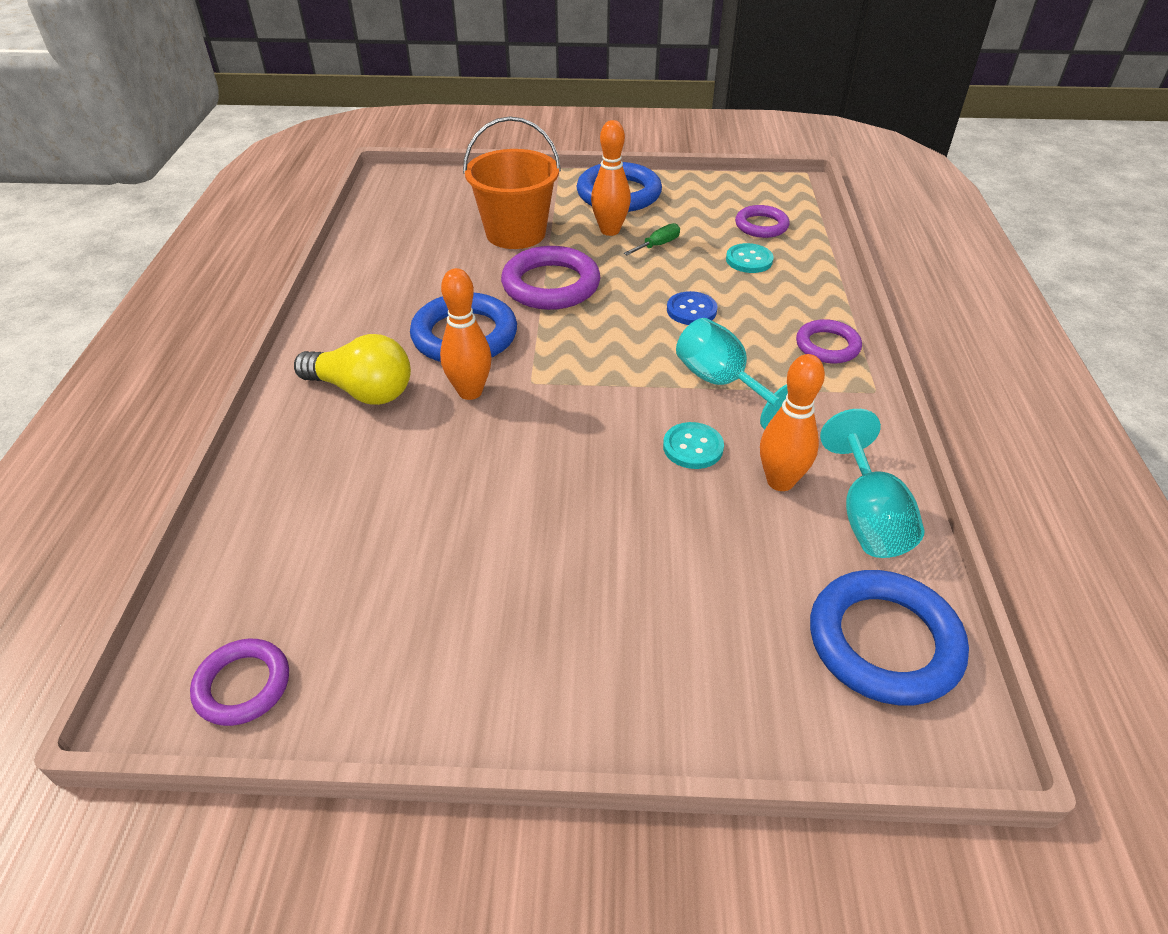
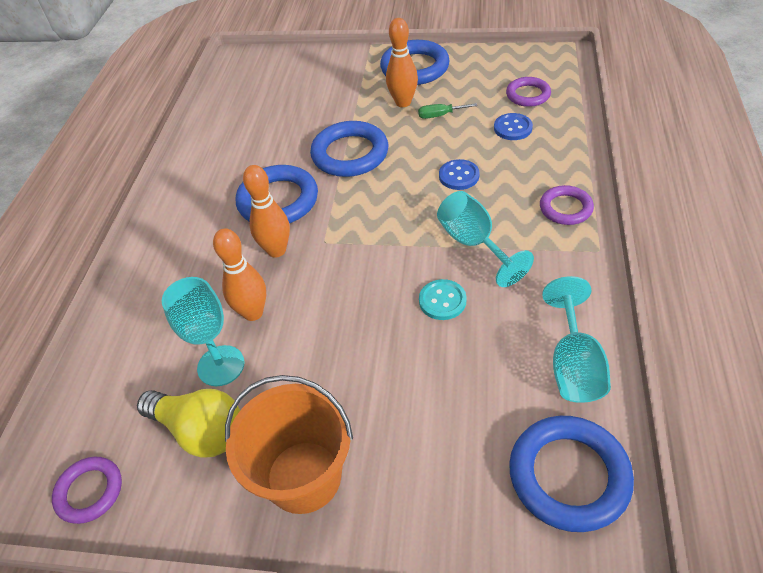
camera: 10 degrees right, 5 degrees up
(362, 391) = (197, 249): yellow light bulb -> yellow light bulb (200, 431)
(411, 526) = (221, 366): none -> turquoise goblet
(516, 233) = (328, 107): orange bucket -> orange bucket (304, 476)
(551, 285) = (350, 154): purple ring -> blue ring
(658, 245) = (440, 115): green screwdriver -> green screwdriver turned 150 degrees counterclockwise
(749, 260) = (513, 128): turquoise button -> blue button
(780, 481) = (507, 332): orange bowling pin -> orange bowling pin (253, 313)

